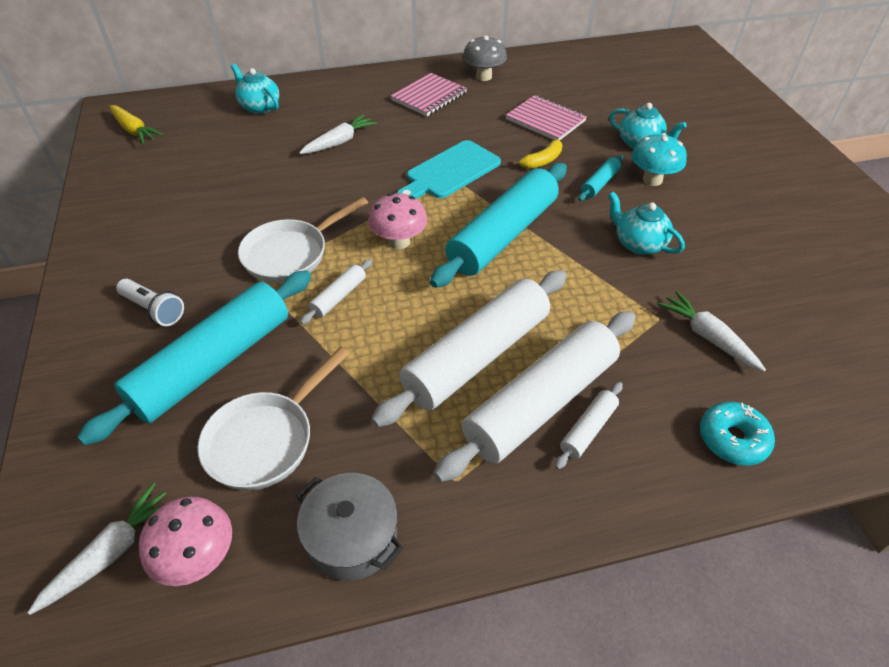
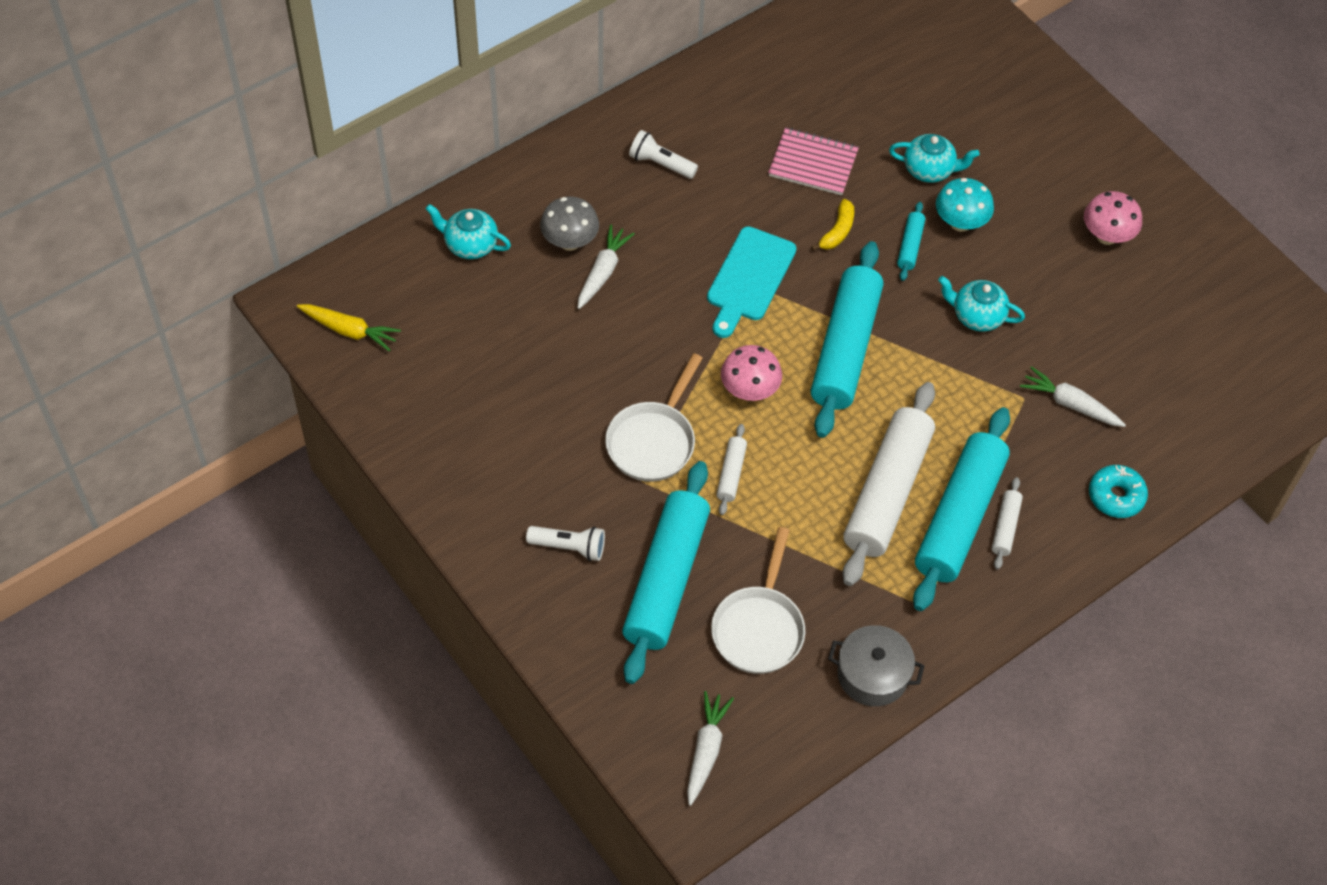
camera: 25 degrees left, 10 degrees up
(198, 558) = (772, 730): pink mushroom -> pink mushroom (1107, 236)
(429, 97) = (661, 164): pink notebook -> white flashlight
(484, 77) = (706, 106): grey mushroom -> grey mushroom (570, 241)
(541, 403) = (959, 517): white rolling pin -> turquoise rolling pin

